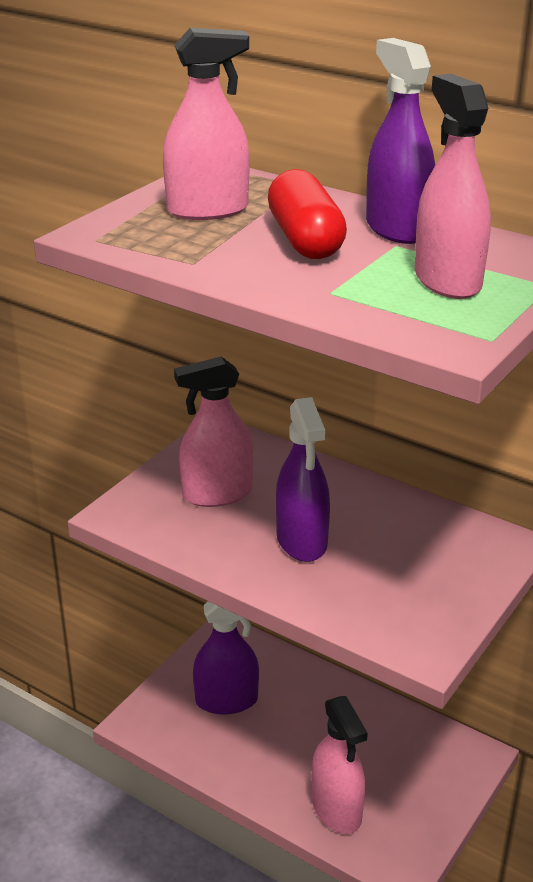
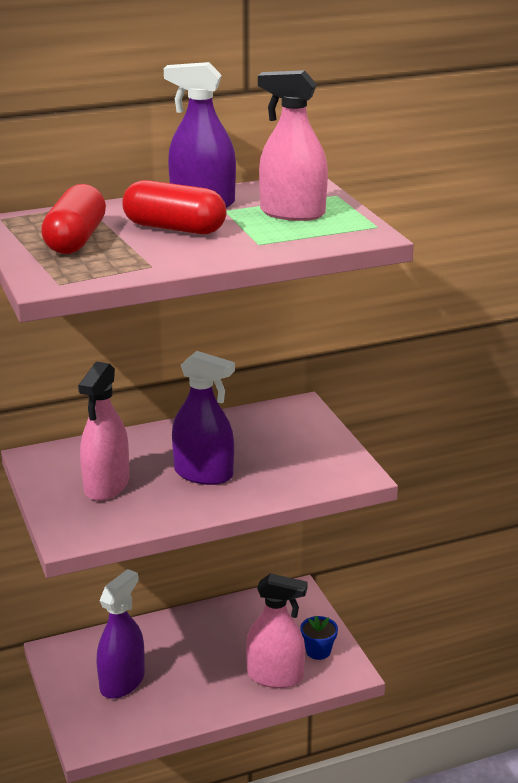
camera: 55 degrees left, 5 degrees down
(207, 210) = (75, 240): pink spray bottle -> red capsule
(407, 824) = (318, 651): none -> blue flower pot

